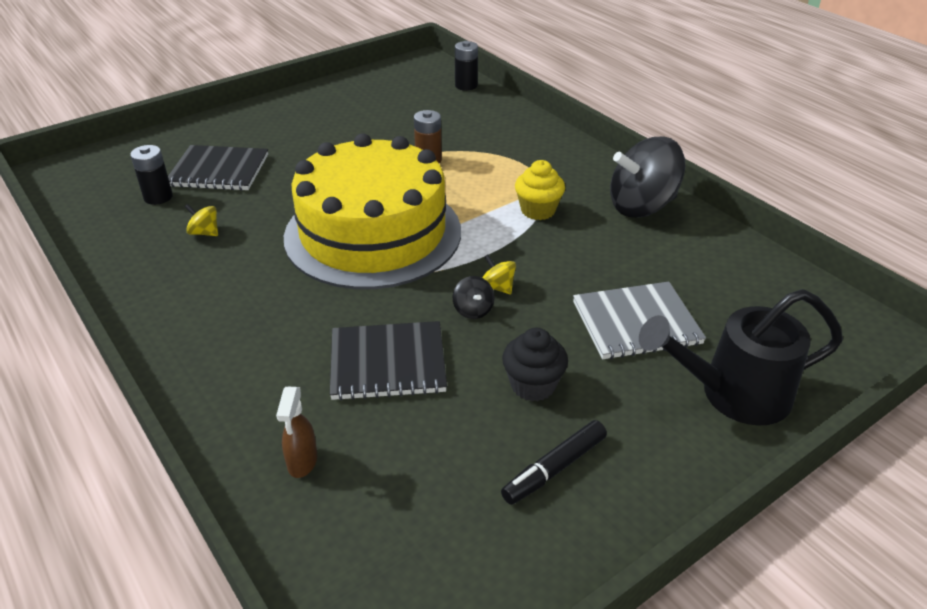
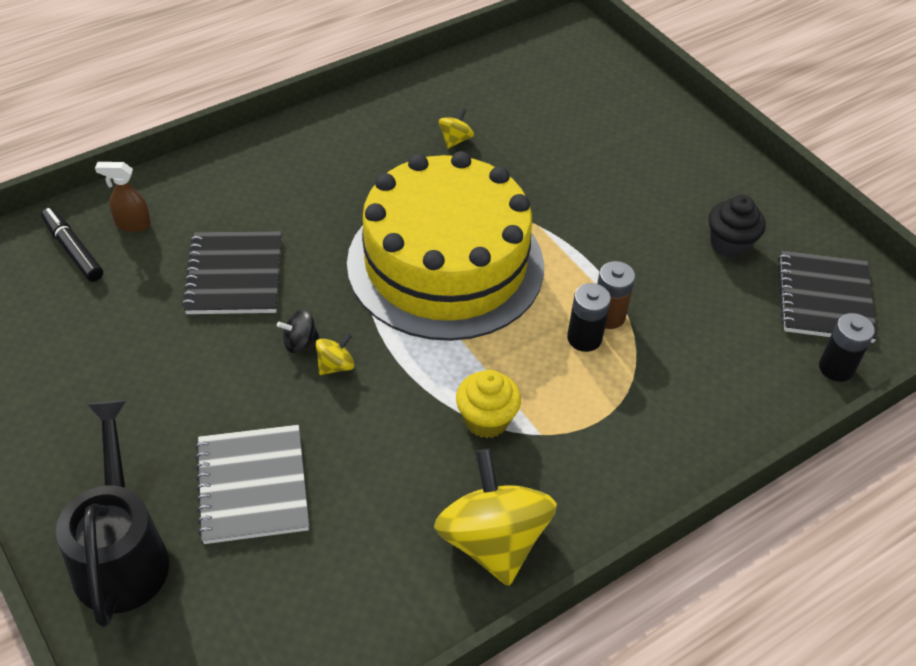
camera: 90 degrees right, 10 degrees up
(158, 197) = (521, 101): black battery -> black battery (584, 338)
(219, 171) = (574, 138): black notebook -> black notebook (824, 299)
(533, 385) = (179, 380): black cupcake -> black cupcake (729, 244)
(554, 469) = (73, 385): black marker -> black marker (73, 250)
(641, 206) = (492, 541): black spinning top -> yellow spinning top

